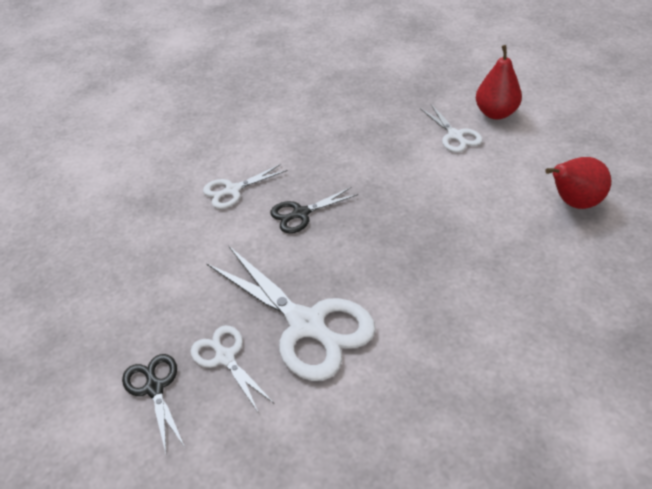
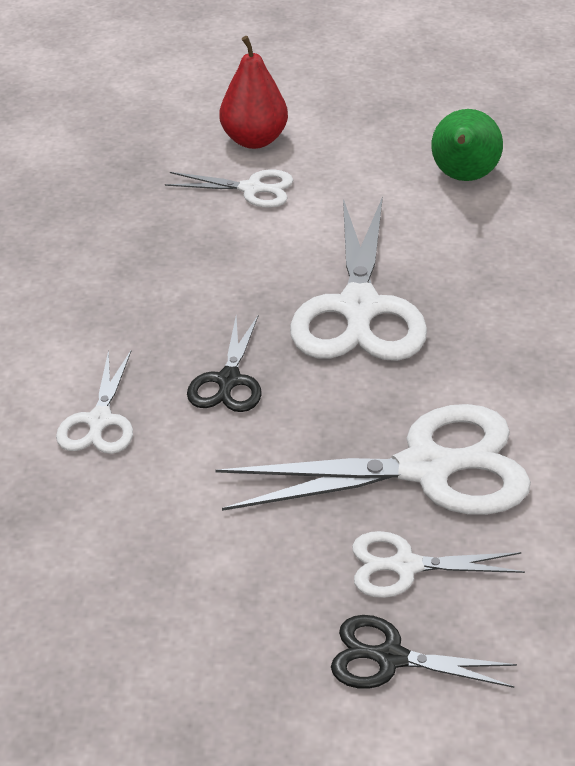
camera: 55 degrees left, 5 degrees down
(406, 227) = (358, 309): none -> white scissors
(573, 202) = (463, 177): red pear -> green pear

